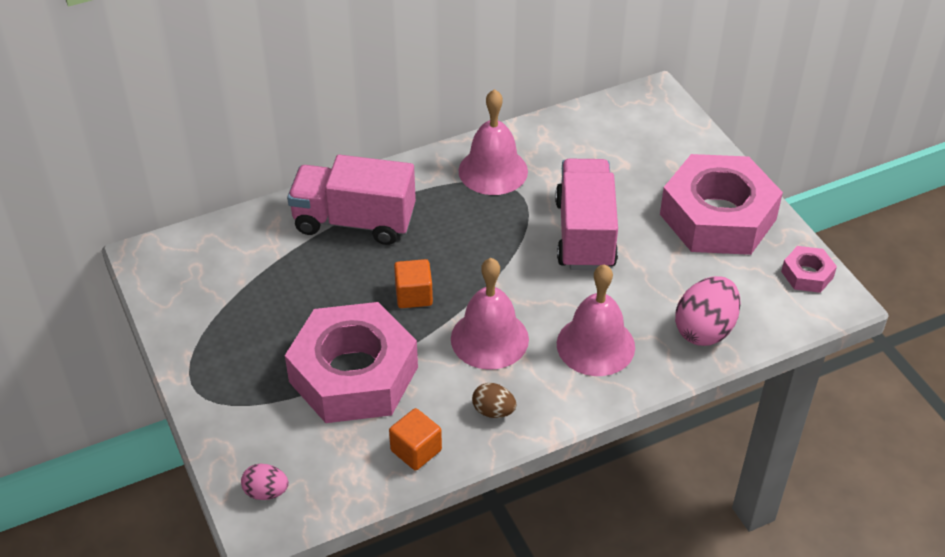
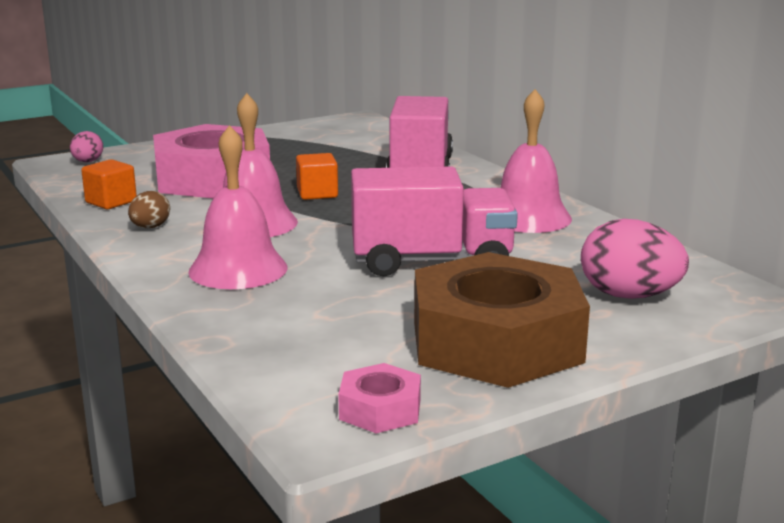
camera: 85 degrees right, 25 degrees down
(705, 330) = (259, 329): pink egg -> pink egg (629, 296)
(717, 216) = (496, 342): pink nut -> brown nut

